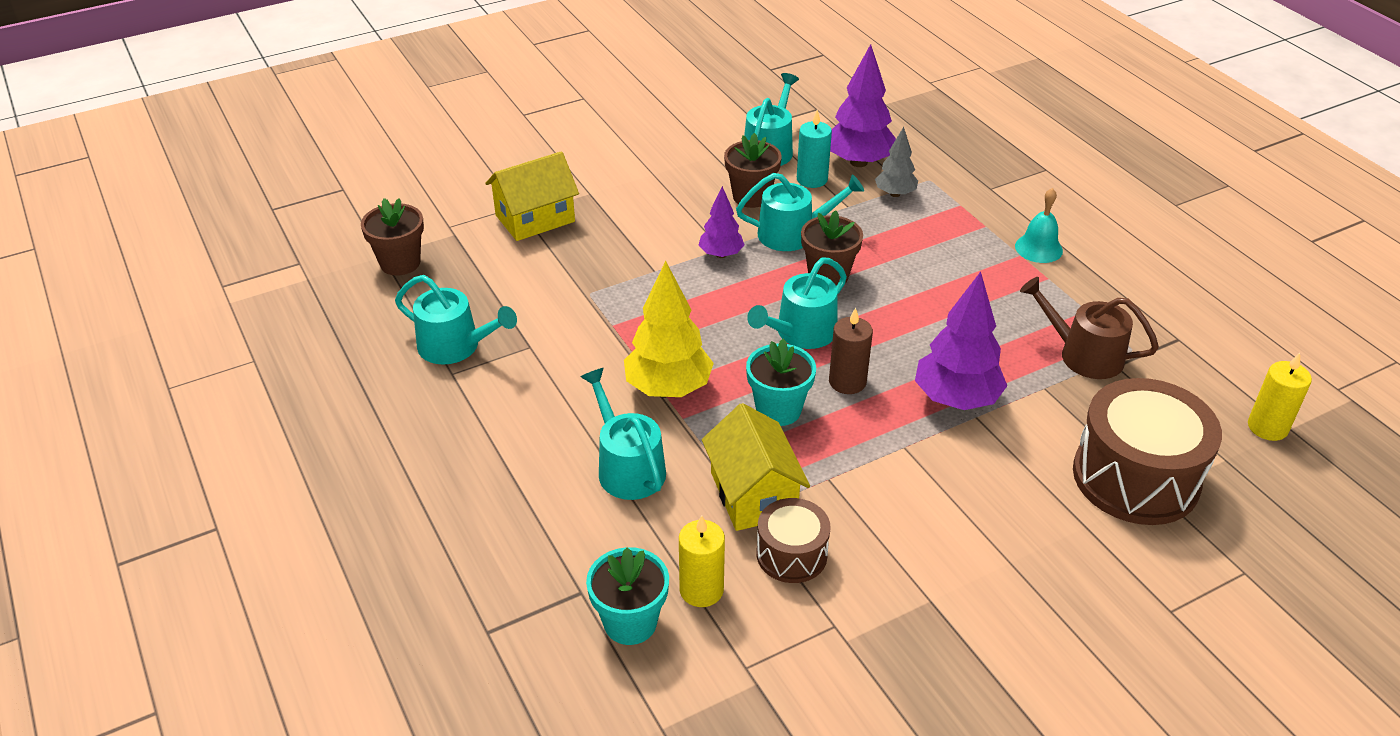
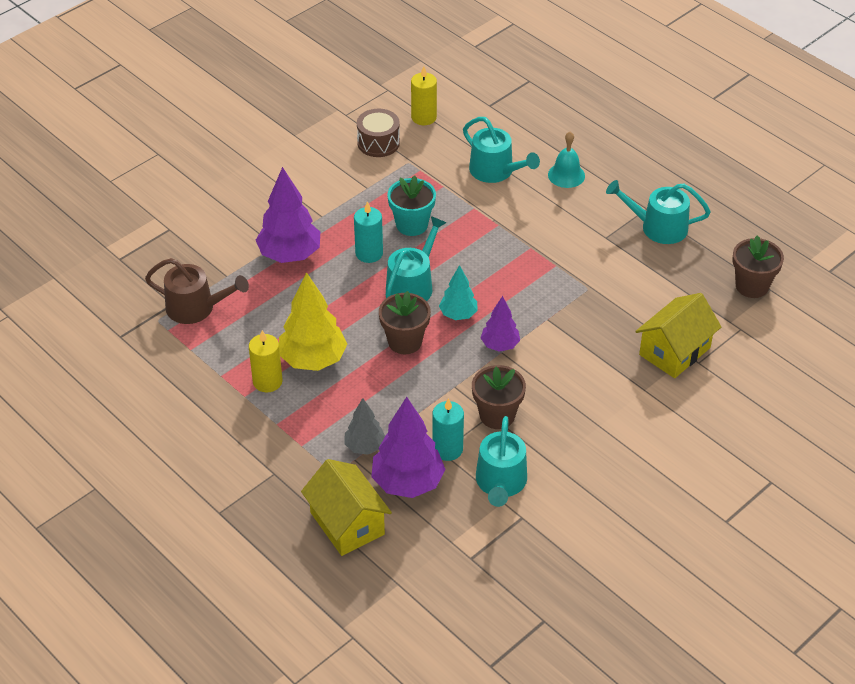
camera: 165 degrees right, 5 degrees up
(630, 622) = (456, 97): turquoise flower pot -> none
(668, 388) = (492, 225): yellow tree -> yellow tree (313, 360)
(753, 494) = (411, 170): yellow house -> yellow house (347, 523)
(756, 292) = (458, 314): none -> turquoise tree
(793, 234) = (446, 379): turquoise watering can -> none
(847, 382) = (369, 253): brown candle -> turquoise candle
(1038, 248) = (228, 406): turquoise bell -> turquoise bell (566, 175)
(1135, 477) = (168, 224): brown drum -> none
(1267, 427) = (70, 275): yellow candle -> yellow candle (267, 381)

